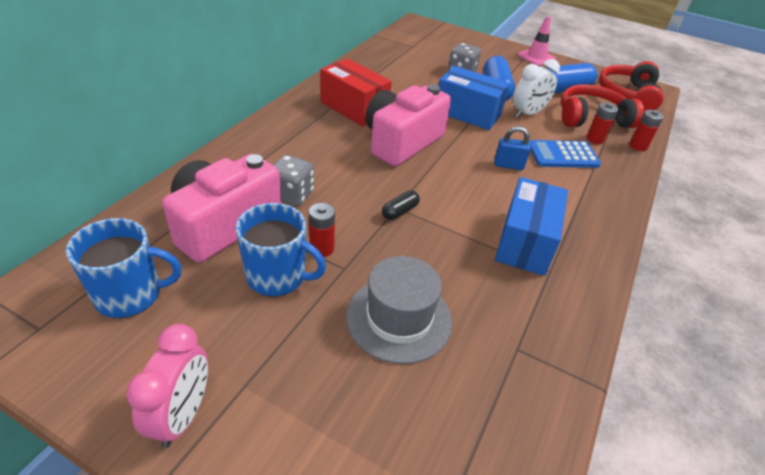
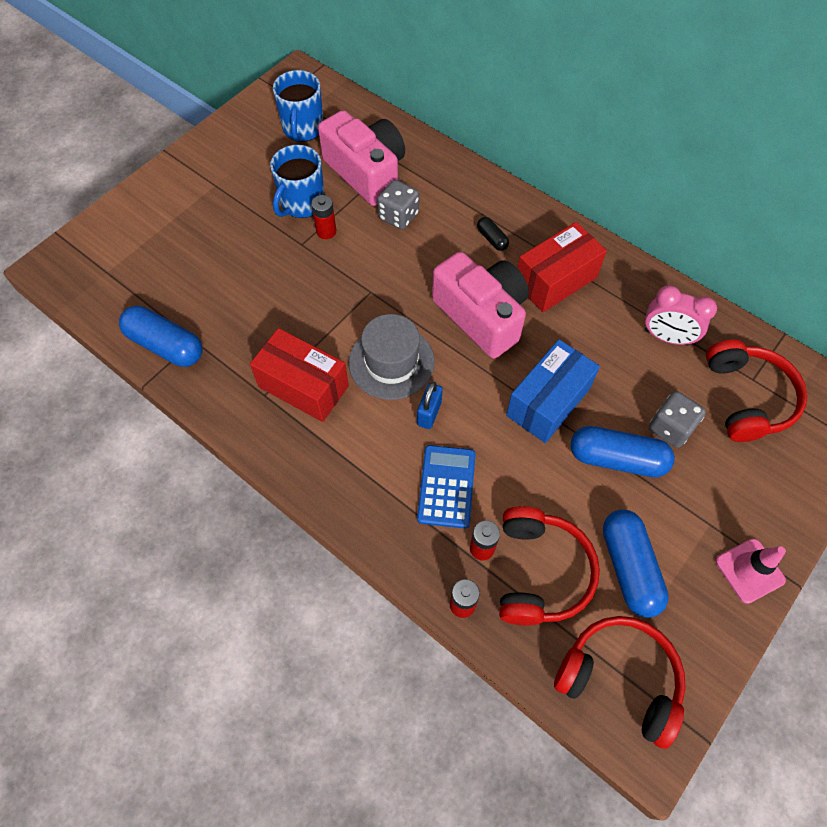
camera: 105 degrees right, 20 degrees up
(183, 415) = (205, 159): pink clock -> pink clock (666, 337)
(399, 318) = (242, 271): grey hat -> grey hat (391, 362)
(400, 211) = (364, 293): black capsule -> black capsule (492, 239)
(427, 48) = (747, 398): none -> red headphones
(525, 242) = (303, 386): blue box -> red box
(527, 114) = (549, 480): white clock -> none
(539, 378) = (165, 345): none -> blue capsule

